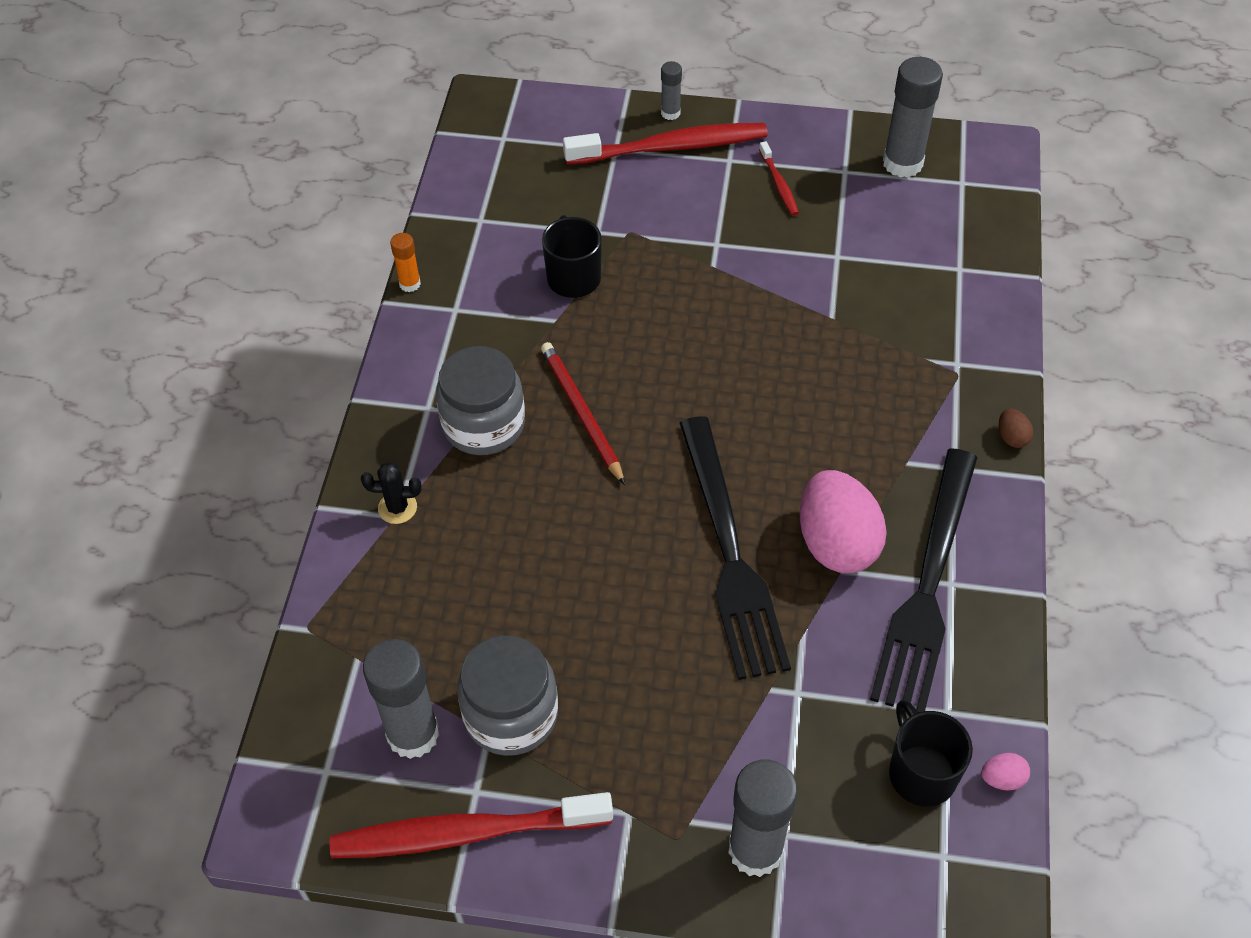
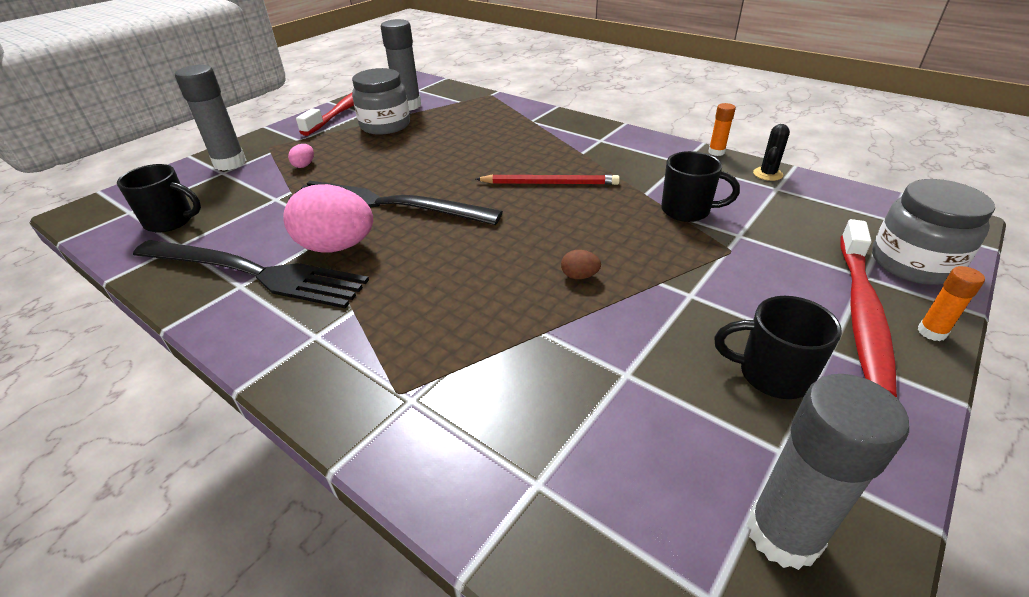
camera: 120 degrees right, 15 degrees down
(397, 508) = (536, 121): black cactus -> black cactus (767, 174)
(484, 424) = (571, 152): grey jar -> grey jar (913, 263)
(670, 113) = (931, 332): grey glue stick -> orange glue stick
(779, 184) = (771, 374): red toothbrush -> black mug
(927, 586) = (254, 273): black fork -> black fork turned 150 degrees clockwise
(1002, 779) = (116, 248): pink egg -> pink egg (304, 165)
(1012, 437) = (293, 393): brown egg -> brown egg (579, 276)

